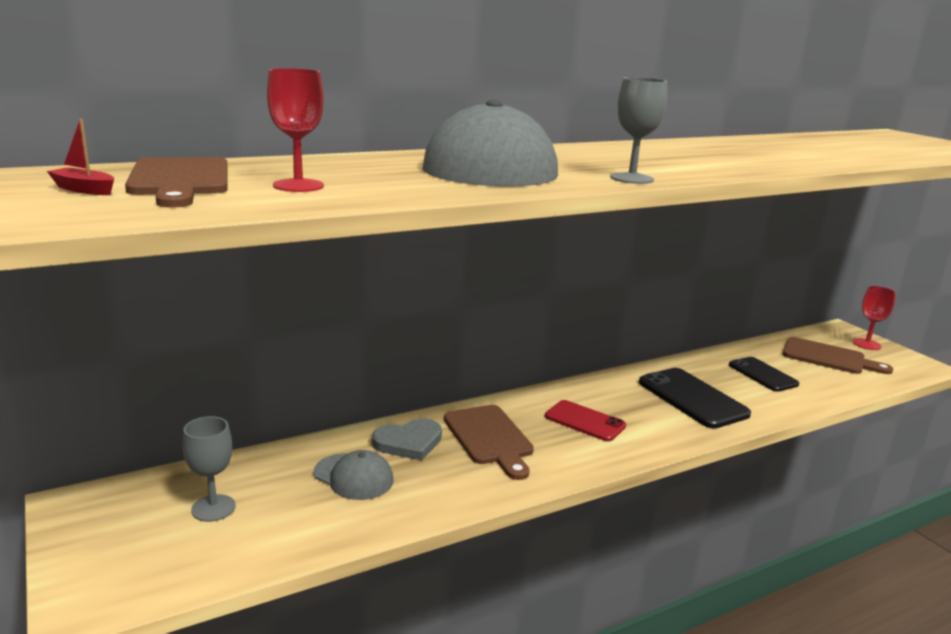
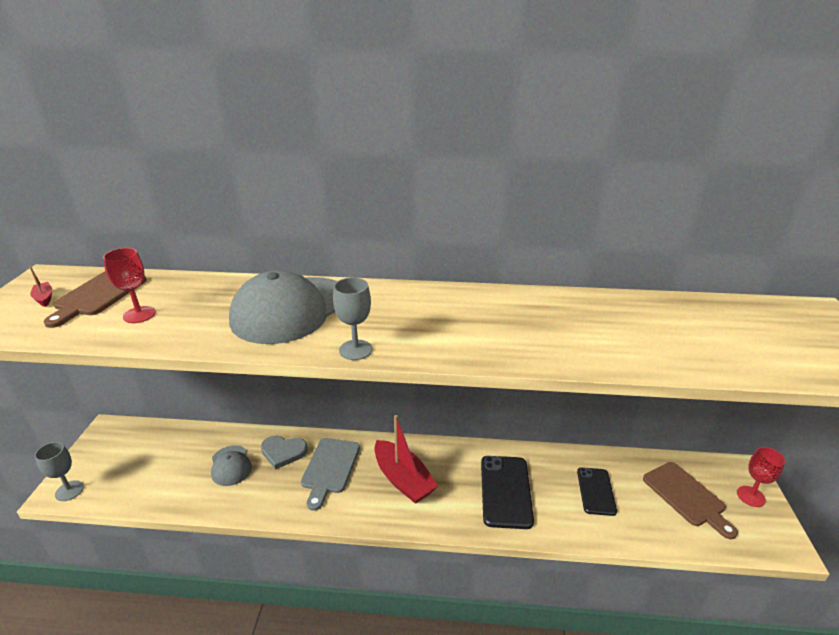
camera: 35 degrees right, 10 degrees up
(213, 508) = (153, 457): grey goblet -> grey goblet (69, 491)
(489, 438) = (330, 468): brown cutting board -> grey cutting board
(584, 421) = (403, 480): red phone -> red boat

